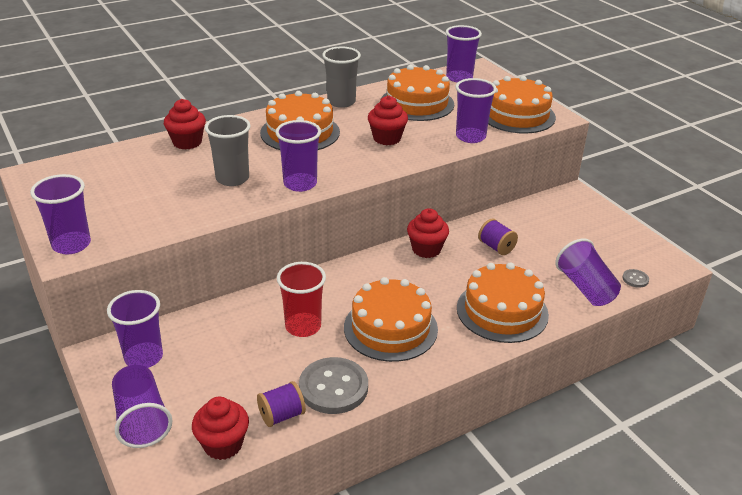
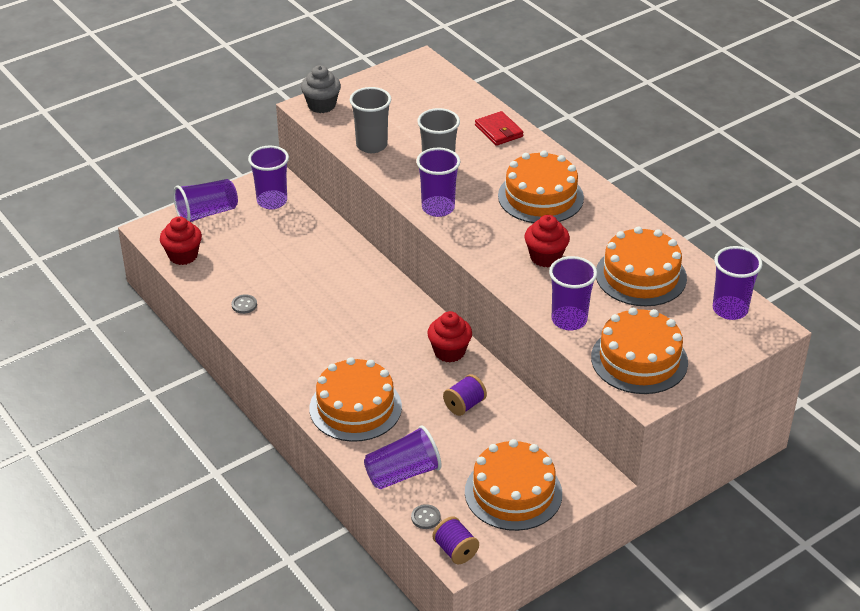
camera: 85 degrees right, 5 degrees up
(71, 245) = (321, 105): purple cup -> grey cupcake
(187, 142) = (498, 131): red cupcake -> red wallet
(281, 415) = (212, 280): purple spool -> purple spool (455, 550)
(303, 326) = (318, 280): red cup -> none
(333, 387) = (244, 305): grey button -> grey button, size x0.44
(341, 102) = (622, 218): grey cup -> grey cup (371, 145)
(390, 328) = (321, 333): orange cake -> orange cake (513, 493)

